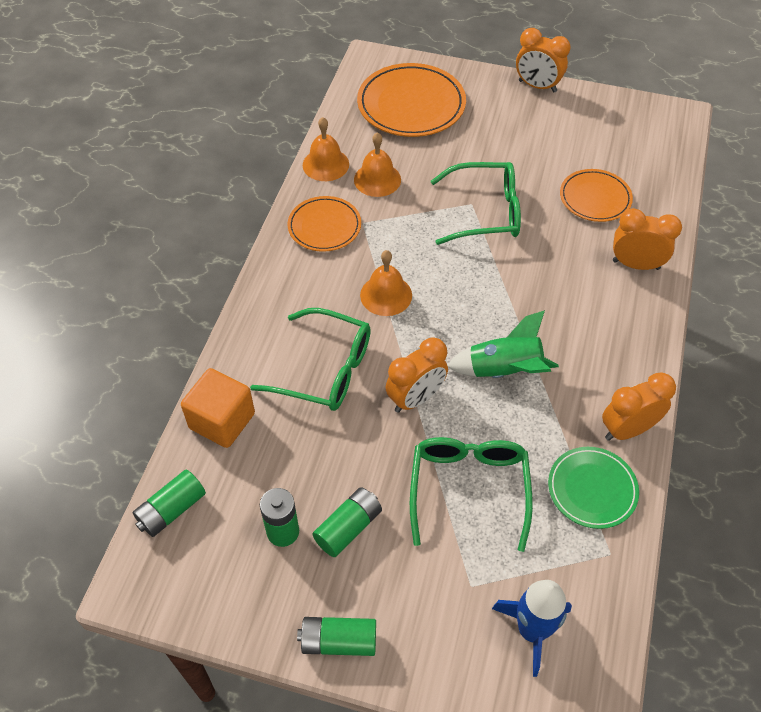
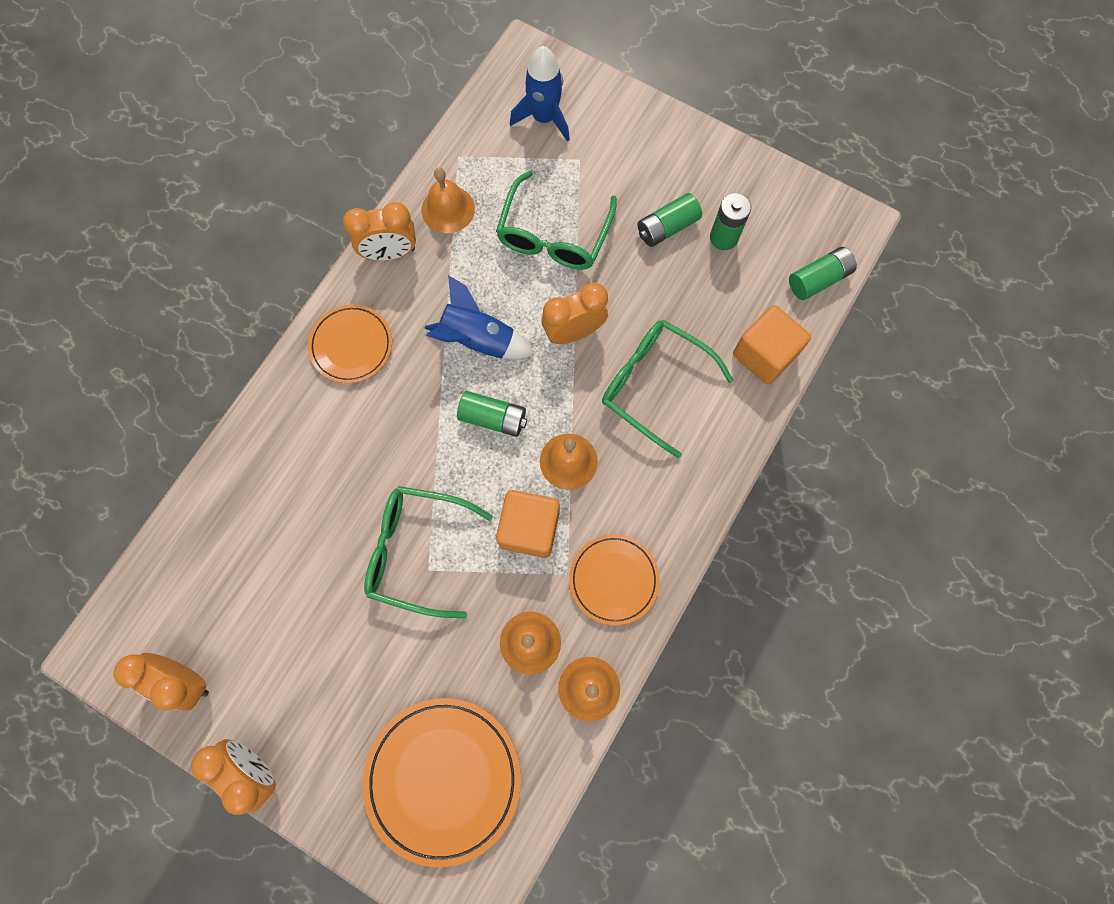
camera: 165 degrees left, 20 degrees up
(338, 641) = (694, 145): green battery -> green battery (493, 418)
(402, 244) = (529, 528): none -> orange cube
(504, 371) = (478, 339): green rocket -> blue rocket
(592, 489) = (448, 209): green plate -> orange bell
(595, 198) = (279, 538): orange plate -> orange plate (351, 345)
(636, 264) = (284, 431): orange clock -> orange clock (184, 680)

